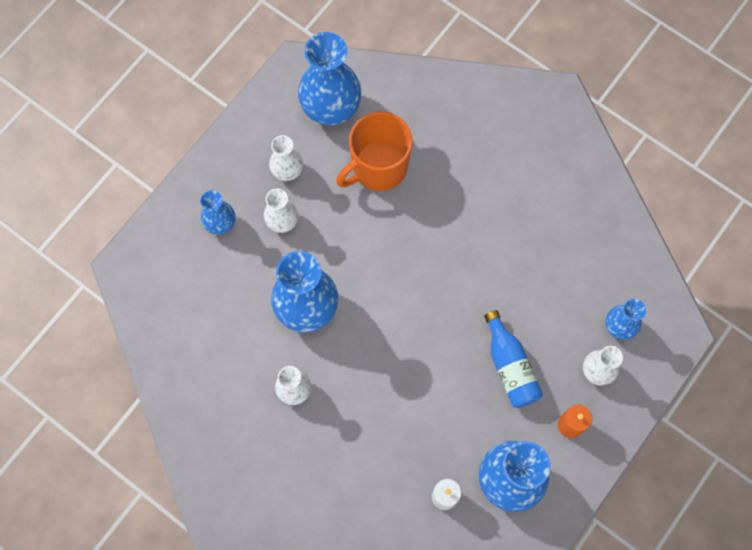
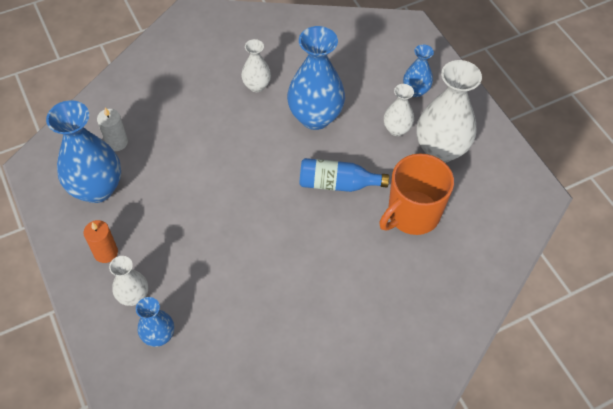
camera: 115 degrees right, 15 degrees down
(287, 171) = (440, 149): white vase -> white vase, size x1.87
(331, 108) = (486, 203): blue vase -> none
(378, 168) = (412, 214): orange mug -> orange mug turned 120 degrees counterclockwise
(510, 366) = (181, 232): blue bottle -> blue bottle (337, 184)

